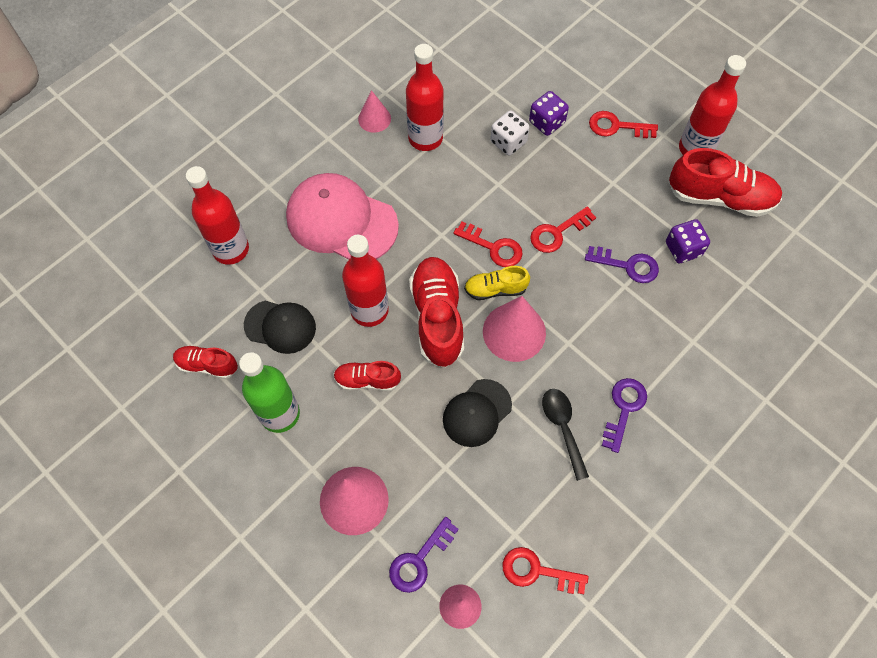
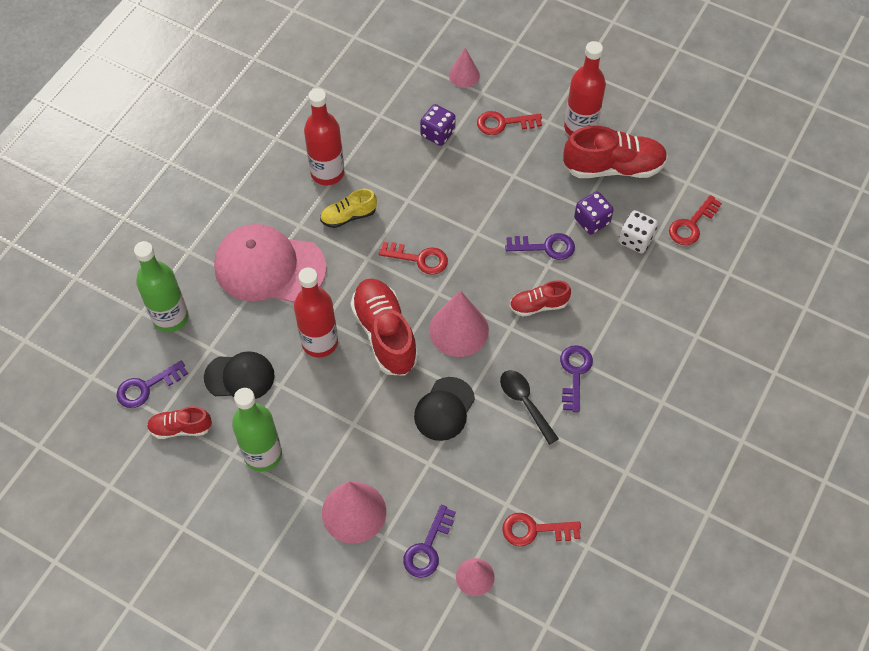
camera: 15 degrees left, 5 degrees down
(187, 315) = (146, 387): none -> purple key
(231, 249) = (170, 318): red bottle -> green bottle
(367, 380) = (336, 405): red shoe -> red shoe (538, 305)
(374, 118) = (273, 165): pink cone -> pink cone (464, 75)
(495, 289) = (431, 296): yellow shoe -> yellow shoe (348, 216)
(508, 142) = (407, 159): white dice -> white dice (636, 240)
(557, 233) = (474, 232): red key -> red key (691, 225)

